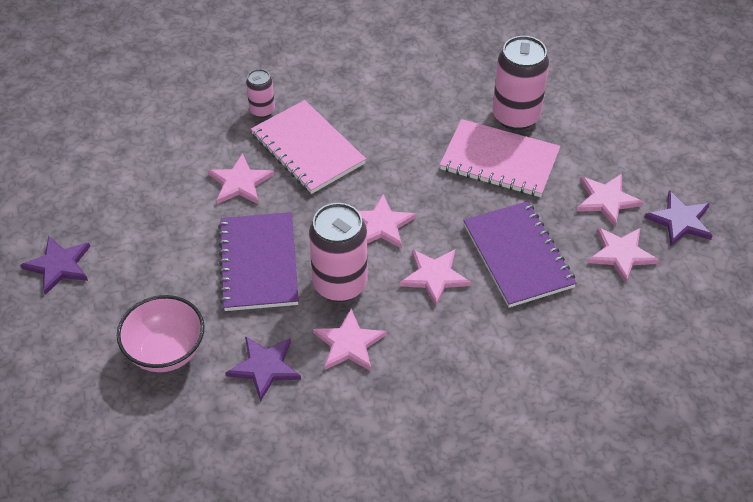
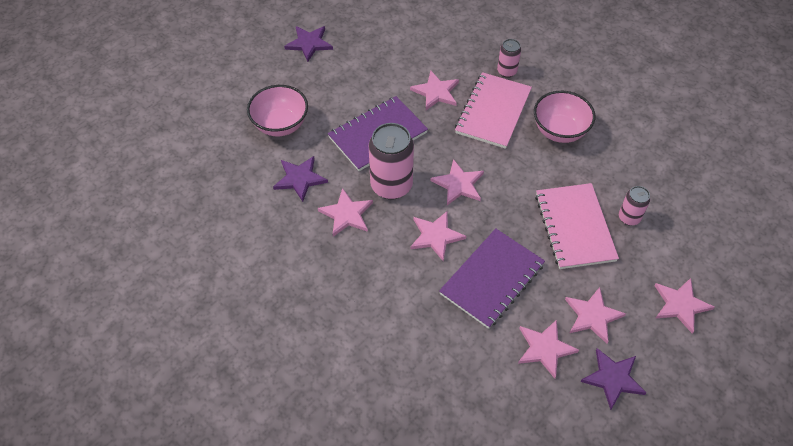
camera: 60 degrees right, 5 degrees up
(375, 111) = (559, 131): none -> pink bowl
(516, 116) = (629, 218): pink can -> pink can, size x0.53
(632, 133) = (680, 305): none -> pink star

